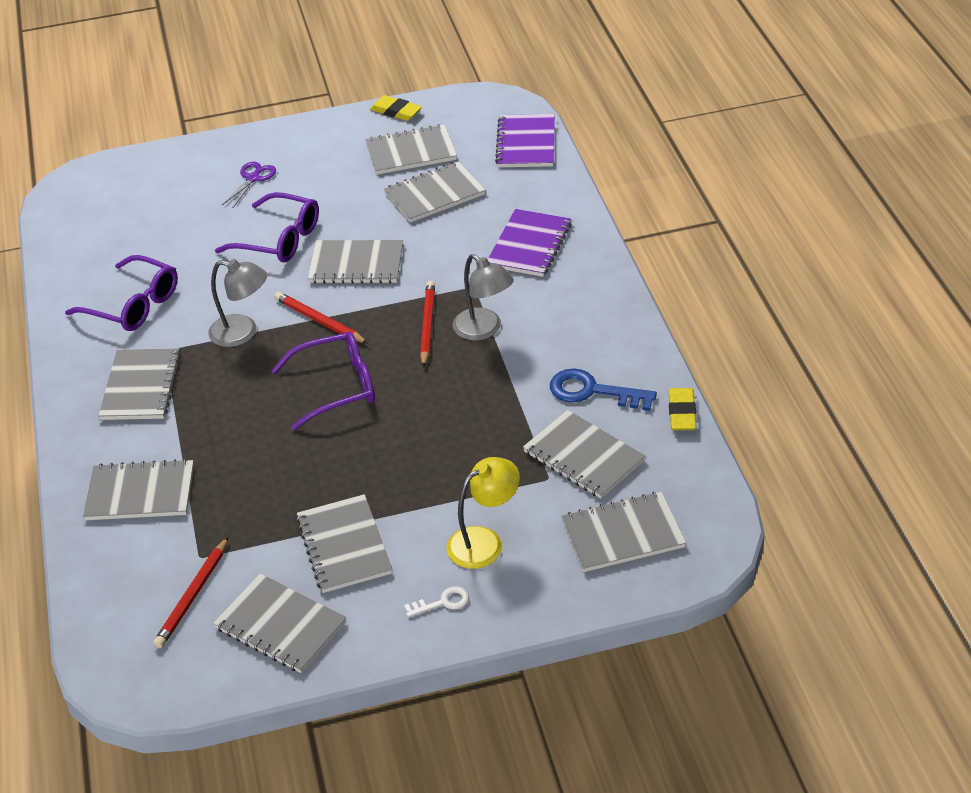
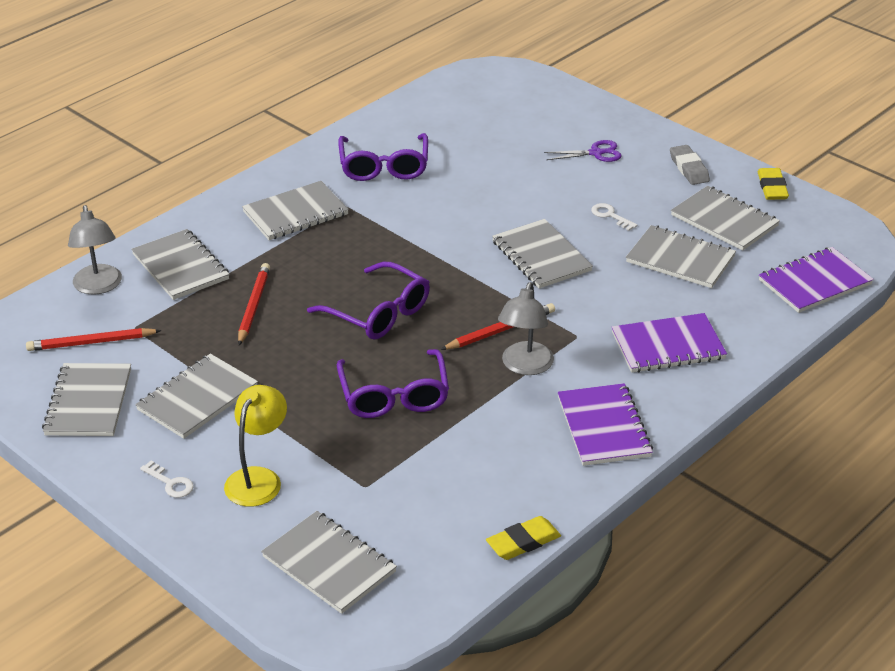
camera: 55 degrees right, 5 degrees down
(243, 333) = (400, 234): grey lamp -> grey lamp (98, 286)
(279, 239) = (532, 202): purple glasses -> purple glasses (394, 396)
(319, 321) = (451, 268): red pencil -> red pencil (253, 306)
(327, 140) = (689, 168): none -> grey eraser
(343, 206) = (610, 216): none -> white key
(484, 541) = (258, 478): yellow lamp -> yellow lamp turned 90 degrees counterclockwise
(583, 456) = (410, 498): grey notebook -> none
(591, 317) = (603, 427): none -> purple notebook
(593, 391) = (502, 469): blue key -> none

